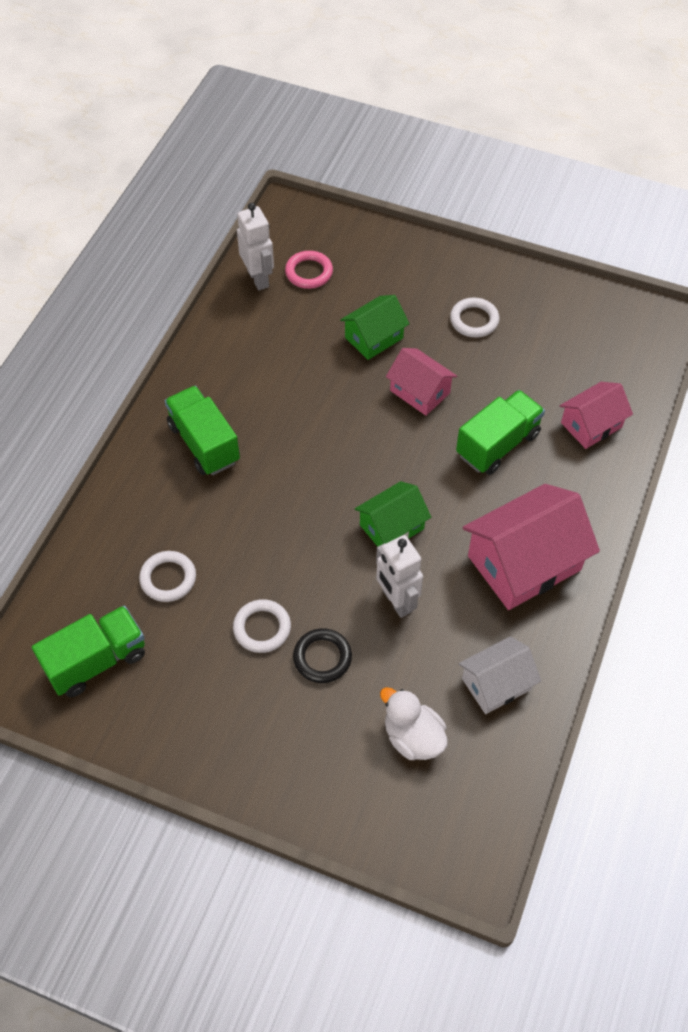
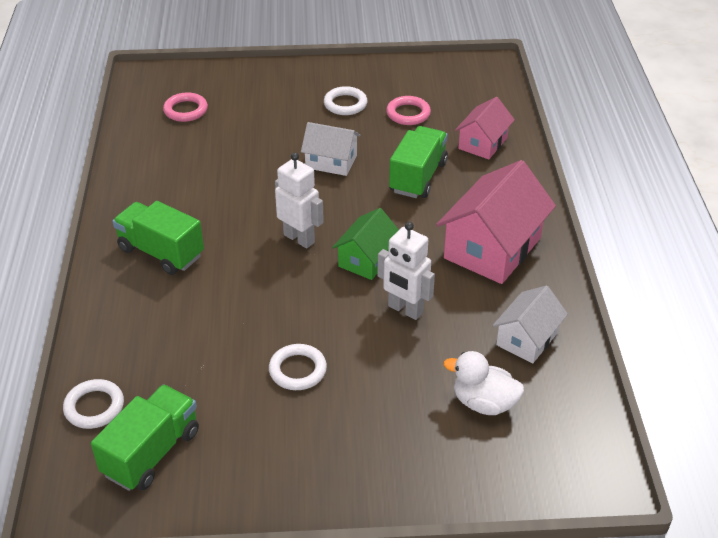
camera: 25 degrees left, 15 degrees down
(168, 578) = (186, 363): white ring -> white ring (94, 407)
(258, 278) = (143, 126): white robot -> white robot (299, 238)
(322, 657) = (366, 373): black ring -> none
(374, 338) = (269, 137): green house -> none
(420, 392) = (331, 162): pink house -> white house
(533, 356) = (408, 114): none -> pink ring

